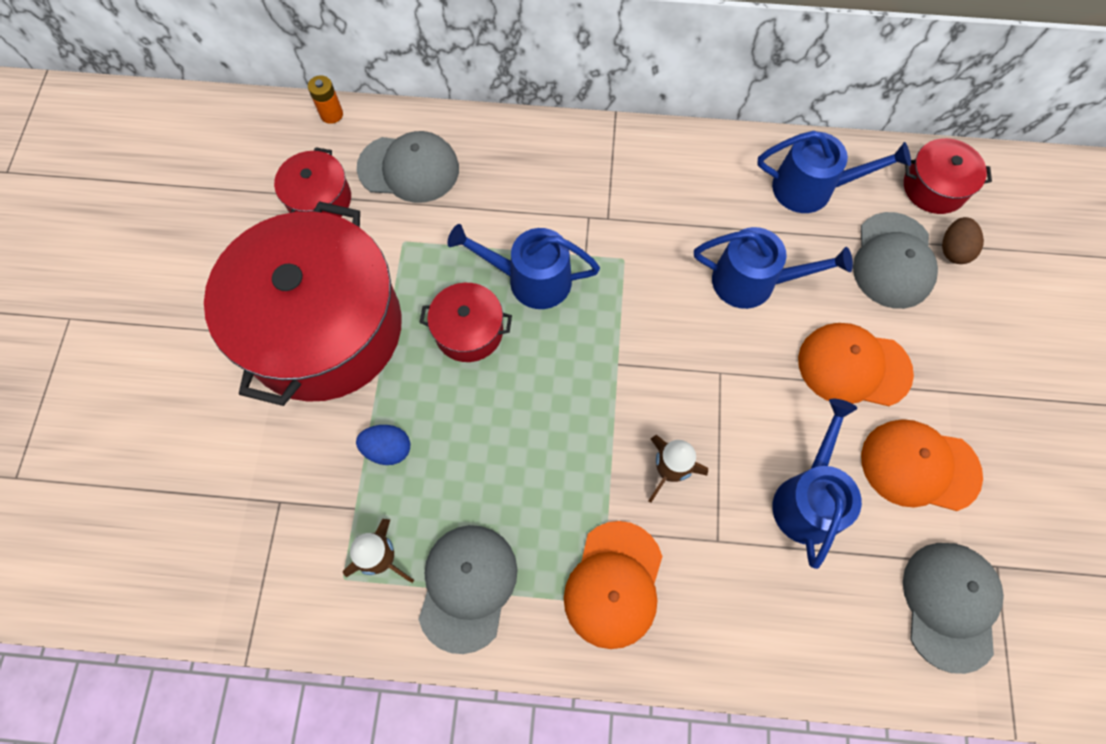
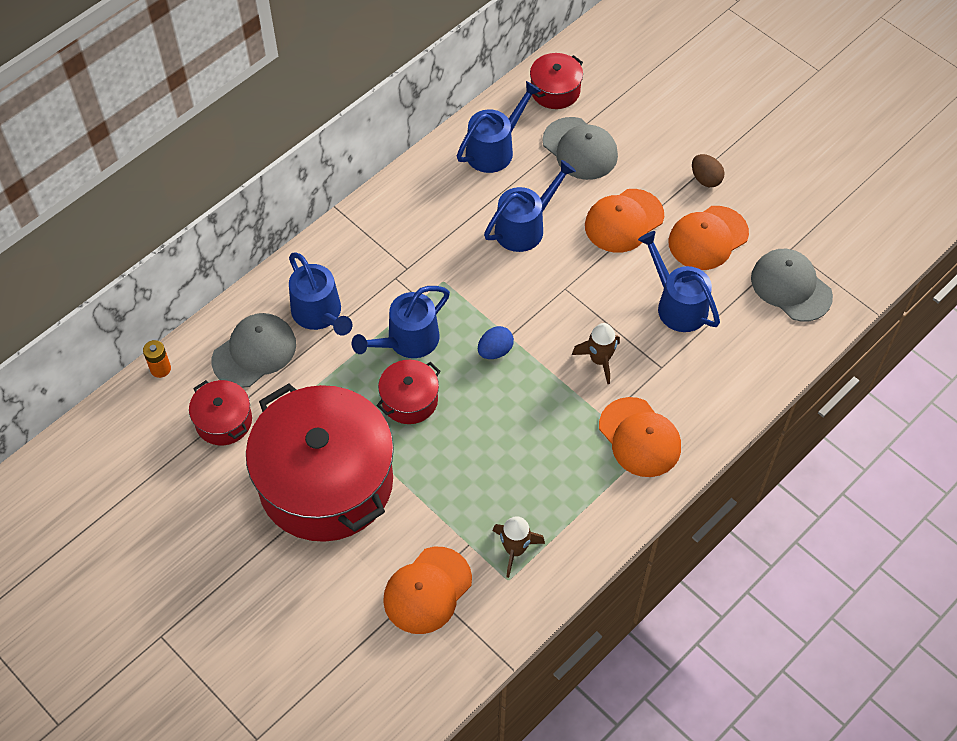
camera: 50 degrees left, 10 degrees down
(275, 509) = (427, 590): none -> orange cap
(388, 449) = (447, 500): blue egg -> blue egg (495, 351)
(467, 586) = (573, 515): grey cap -> none
(493, 187) = (319, 314): none -> blue watering can
(953, 250) = (602, 115): brown egg -> brown egg (705, 179)

